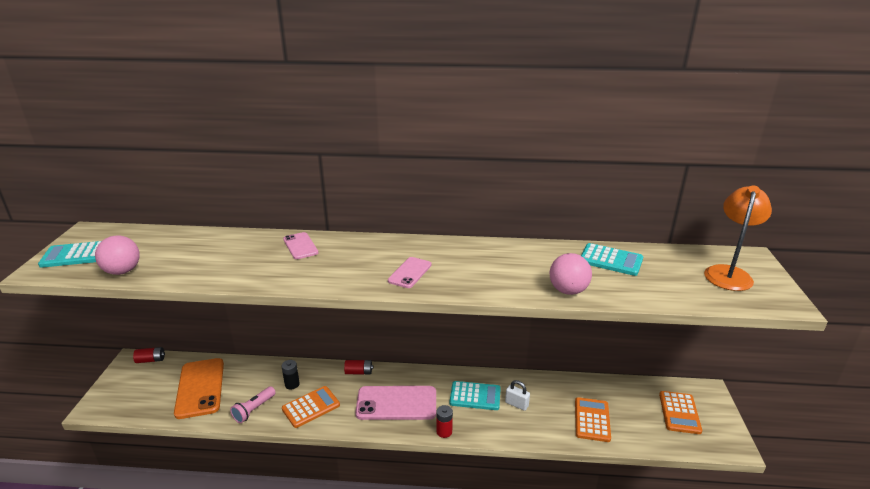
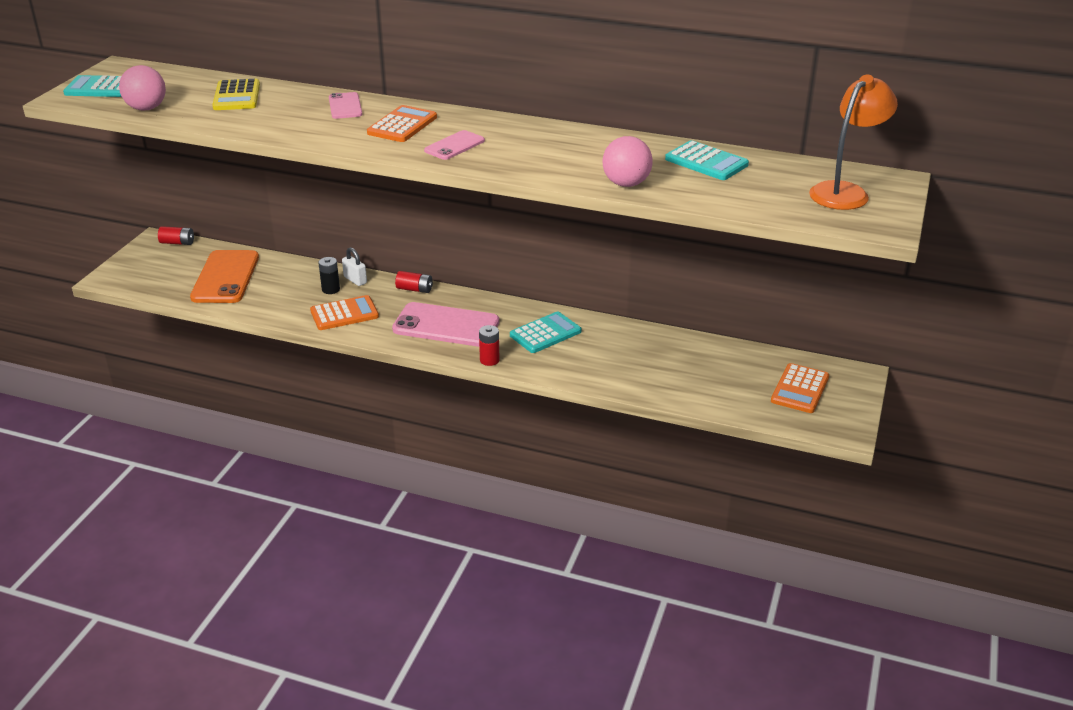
camera: 15 degrees right, 5 degrees up
(203, 248) = (237, 96): none -> yellow calculator
(253, 410) = (279, 306): pink flashlight -> none
(475, 396) = (545, 333): turquoise calculator -> turquoise calculator turned 60 degrees counterclockwise
(516, 404) = (593, 349): white padlock -> white padlock (355, 280)
(592, 420) = (679, 378): orange calculator -> orange calculator (402, 125)

